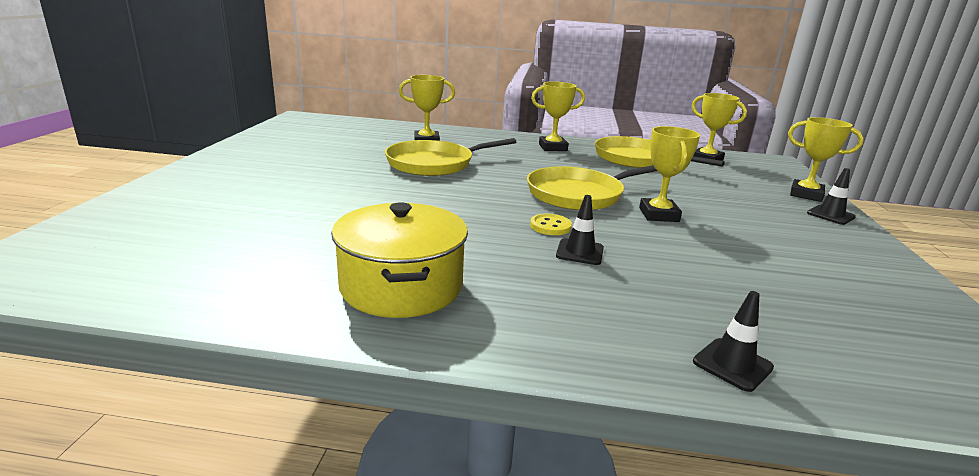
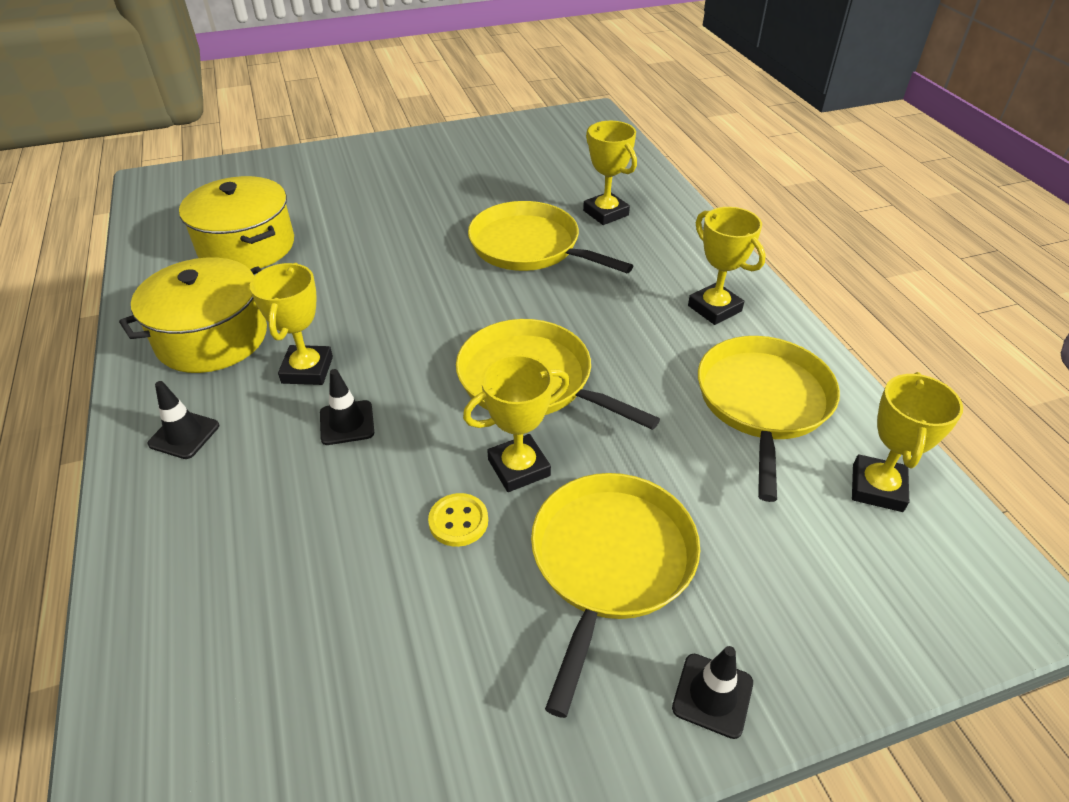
camera: 65 degrees right, 20 degrees up
(261, 246) = (247, 246): none -> yellow pot
(550, 226) = (404, 384): yellow button -> yellow button (458, 521)
(732, 364) = (149, 579): black traffic cone -> black traffic cone (184, 435)
(743, 213) = (610, 562): none -> yellow pan
(806, 194) = (808, 656): yellow trophy -> yellow trophy (307, 370)

